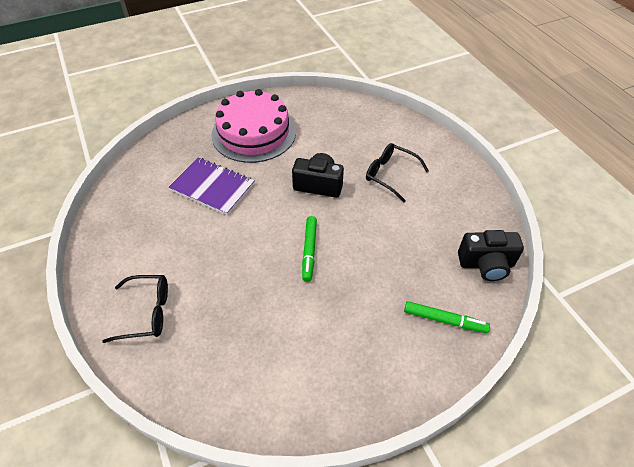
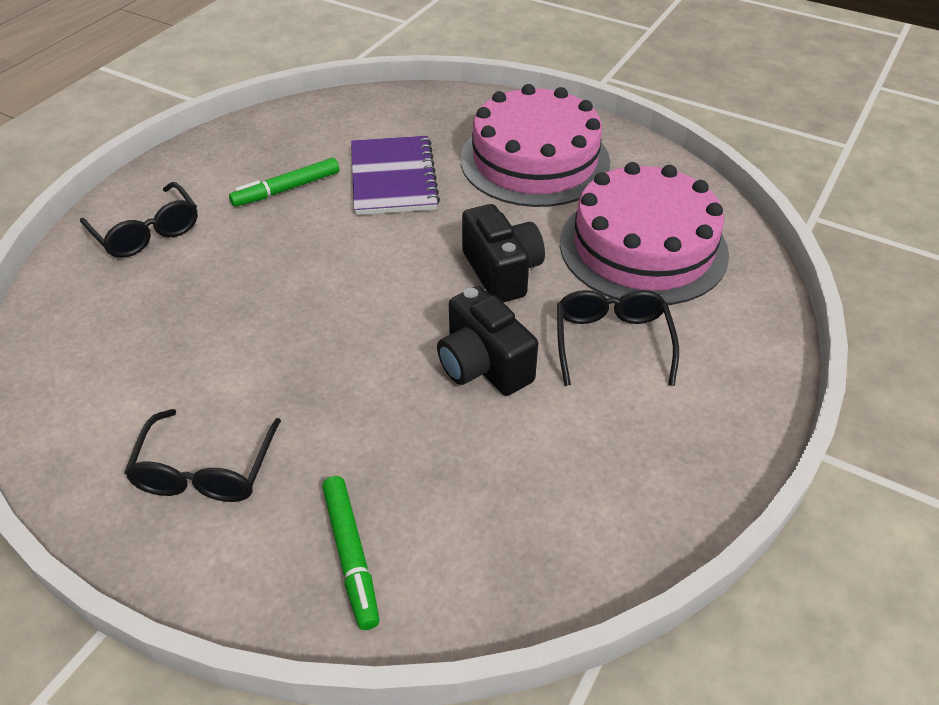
camera: 55 degrees right, 5 degrees down
(309, 251) = (362, 324): green marker -> green marker (286, 189)
(344, 134) = (643, 247): none -> pink cake
(358, 357) = (205, 471): none -> black glasses
(486, 264) = (527, 568): black camera -> black camera (483, 365)

